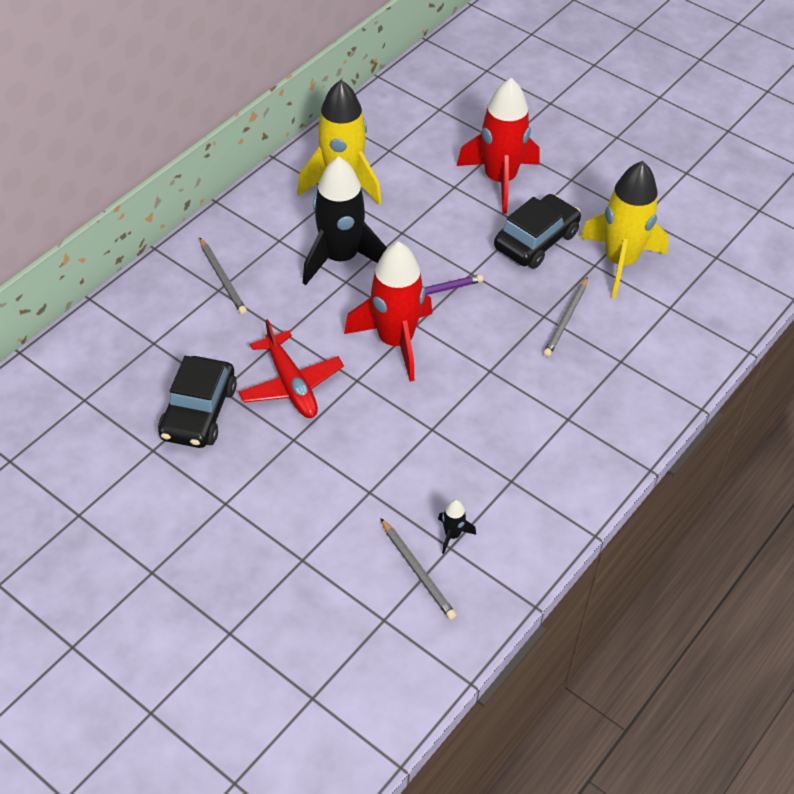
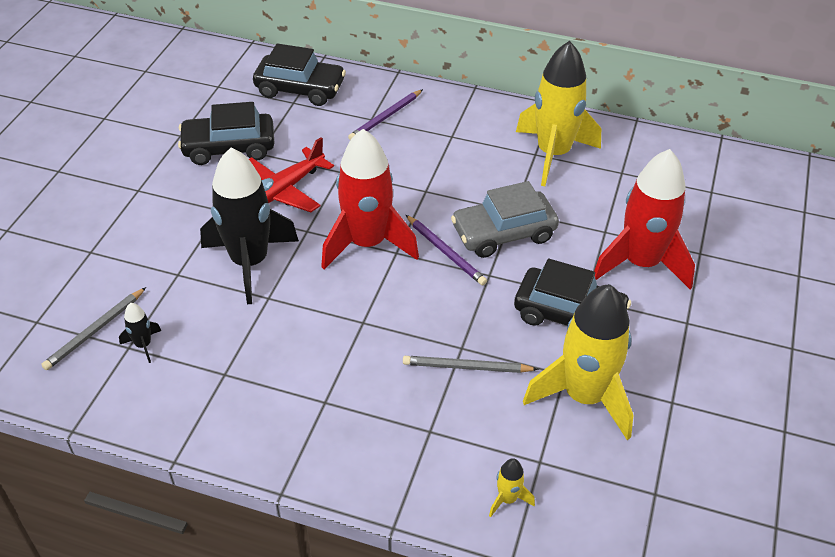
camera: 70 degrees right, 5 degrees down
(134, 331) = (300, 89): none -> black car
(222, 278) = (386, 117): grey pencil -> purple pencil
(341, 258) = (453, 180): black rocket -> black rocket (250, 263)
(426, 248) = (503, 233): none -> grey car
(696, 336) = (507, 499): none -> yellow rocket

